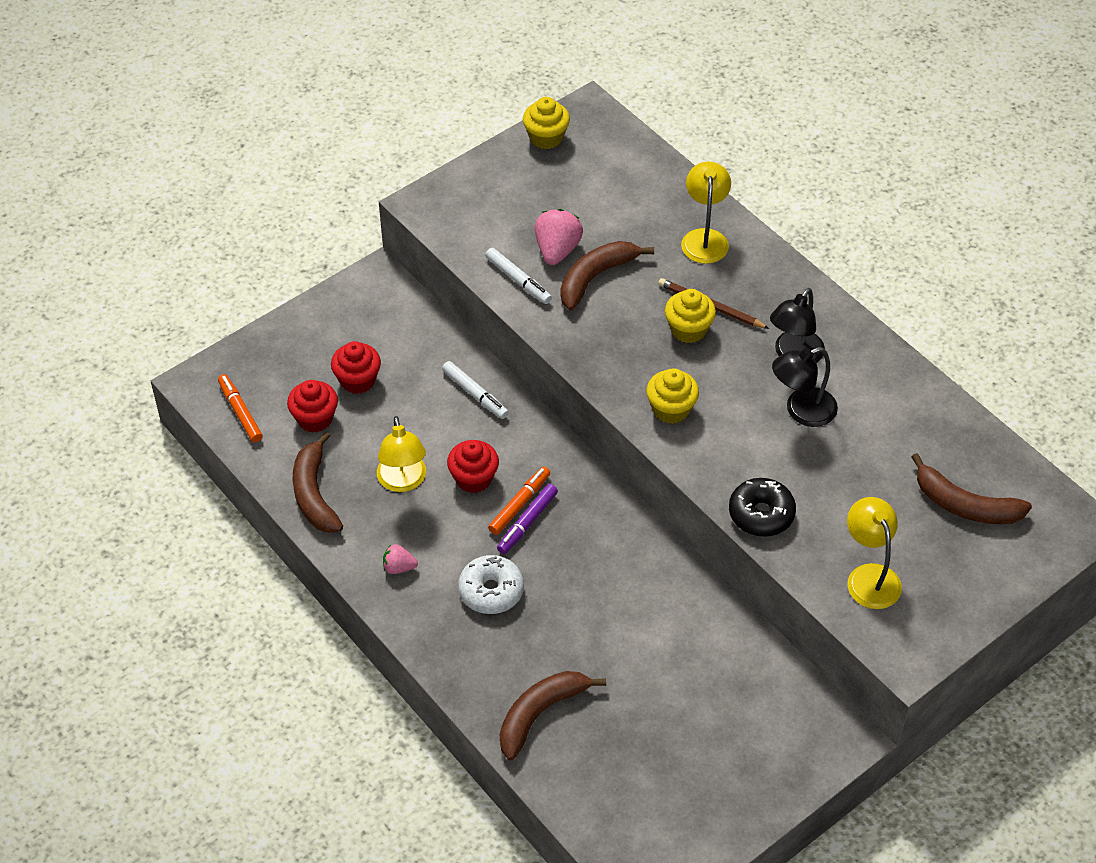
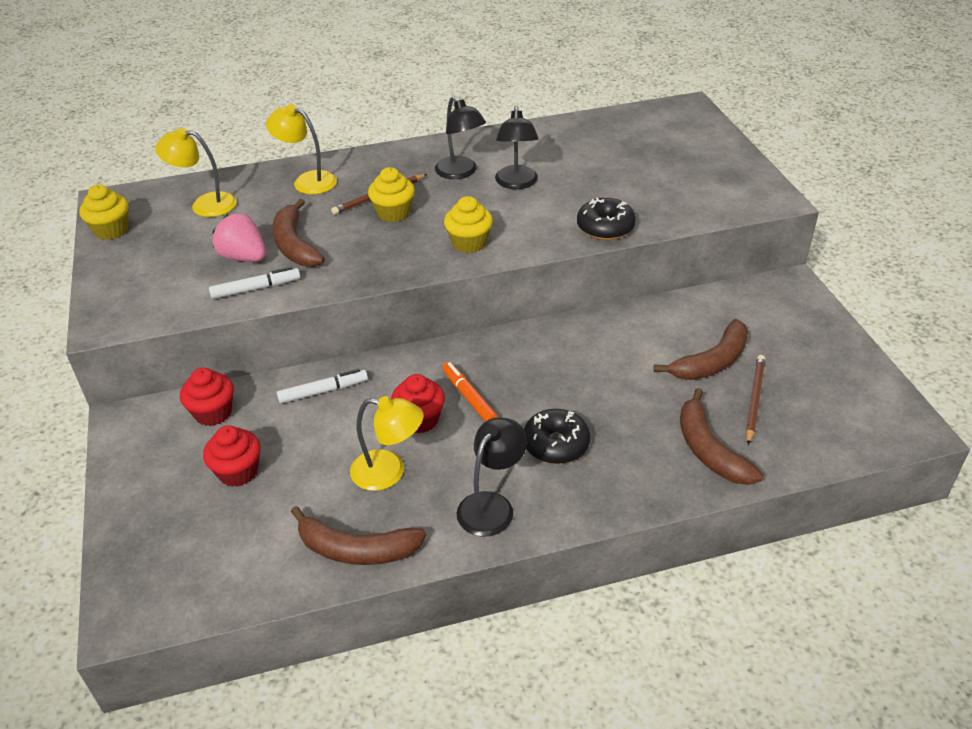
camera: 65 degrees left, 10 degrees down
(240, 412) = (198, 587): orange marker -> none
(315, 419) = (259, 521): red cupcake -> red cupcake (213, 413)
(399, 567) = (492, 505): pink strawberry -> black lamp
(491, 591) = (556, 444): white donut -> black donut
(527, 523) = (492, 398): purple marker -> none
(629, 737) = (754, 399): none -> brown pencil
(869, 576) = (692, 195): yellow lamp -> yellow lamp (205, 204)
(965, 505) = (647, 141): brown banana -> brown banana (712, 362)

